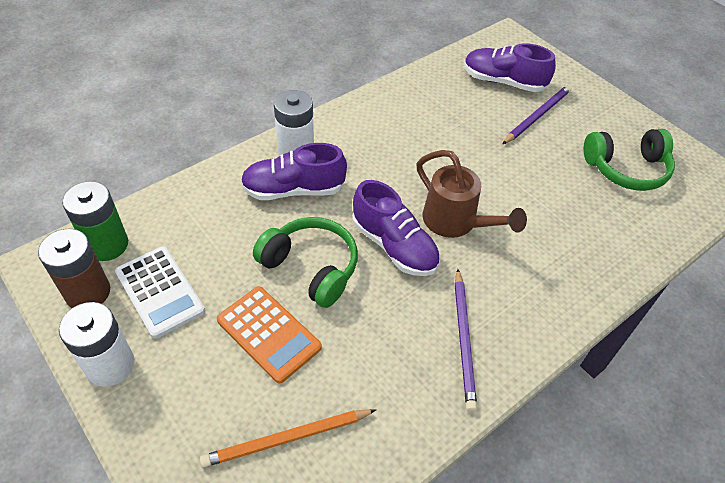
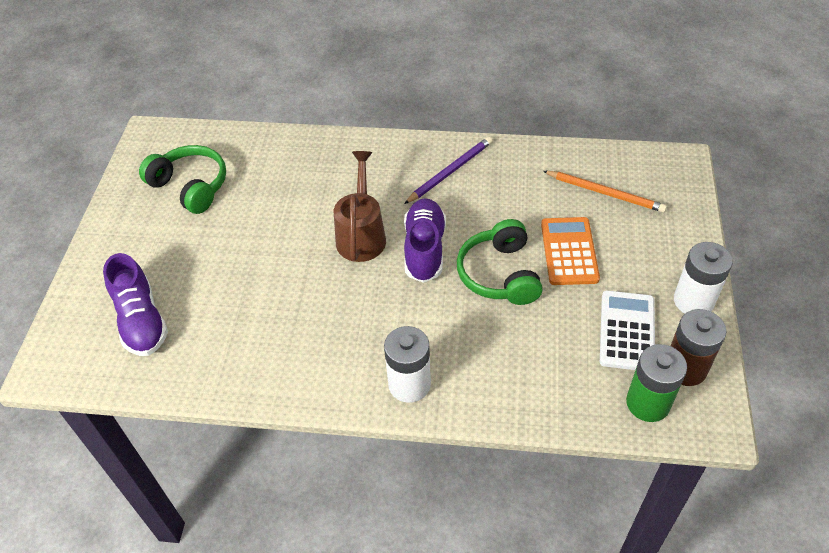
camera: 130 degrees left, 0 degrees up
(293, 190) = (450, 346): purple shoe -> none
(537, 116) = (174, 268): purple pencil -> none

